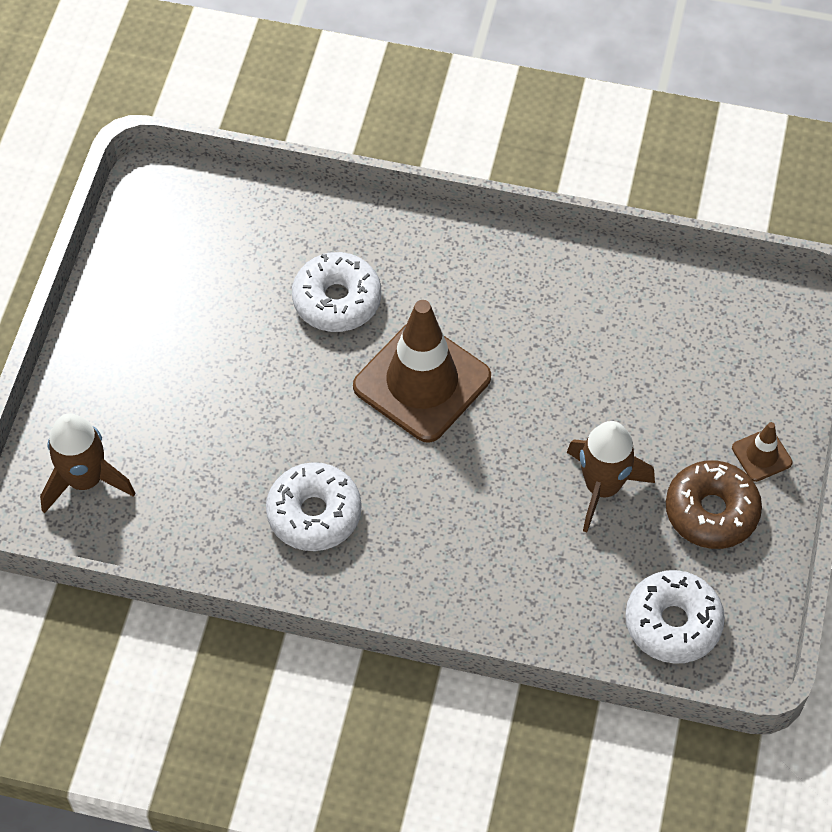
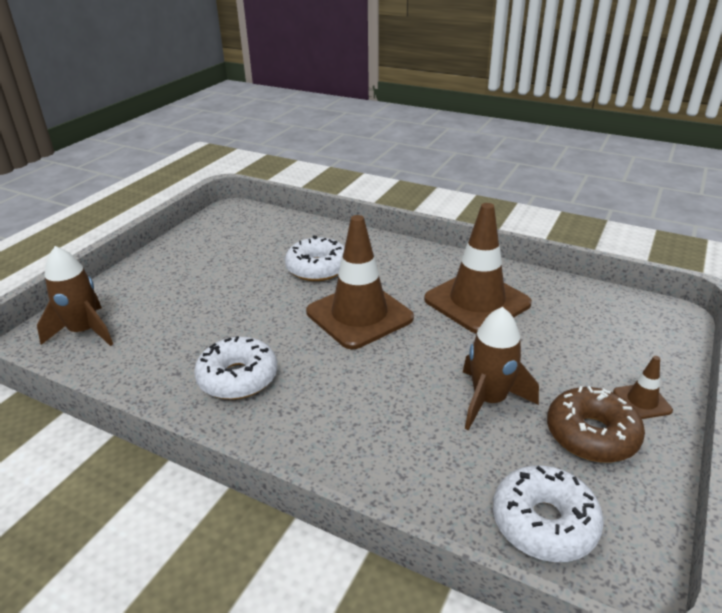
camera: 15 degrees right, 25 degrees down
(563, 327) = (477, 301): none -> brown traffic cone

